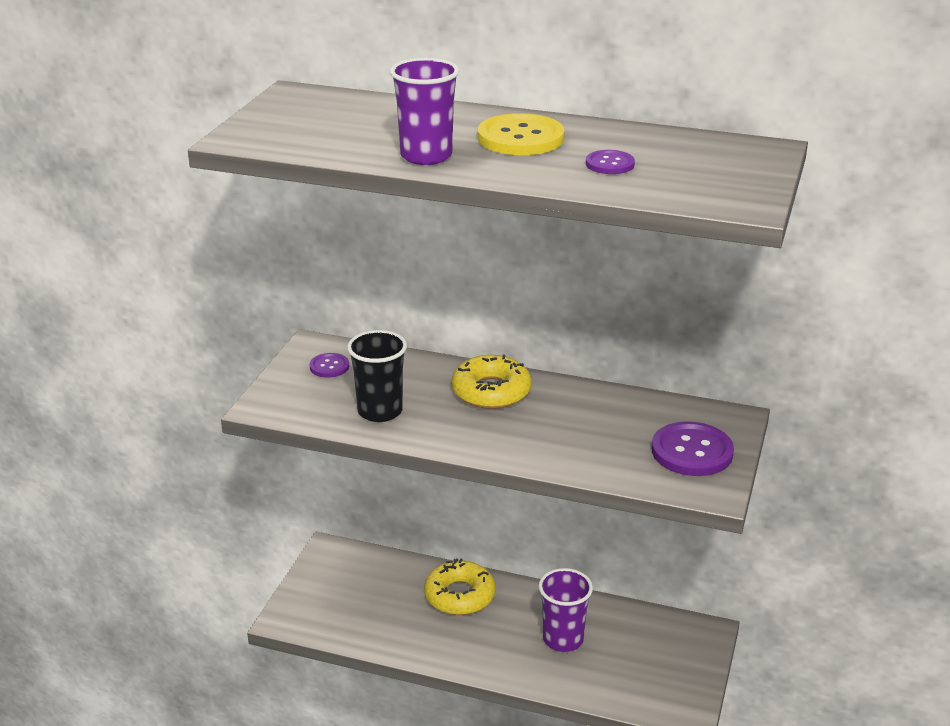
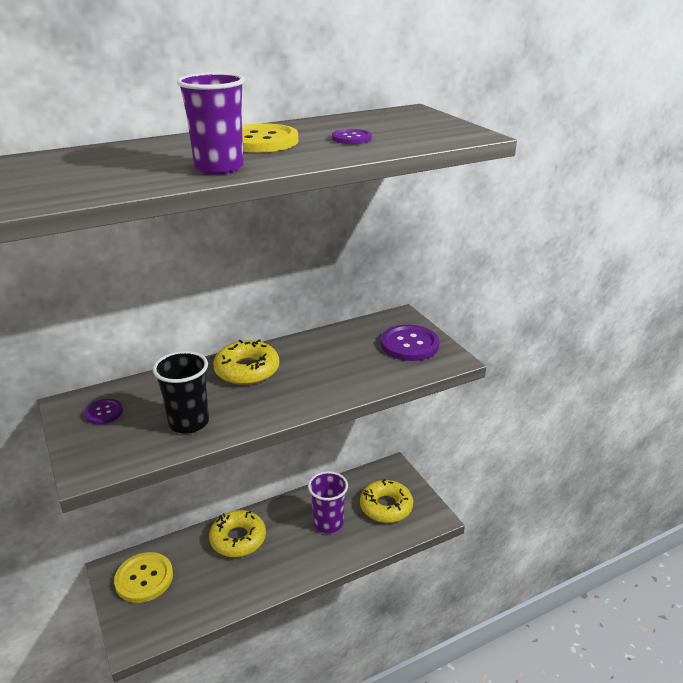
camera: 45 degrees left, 0 degrees up
(345, 575) = (144, 578): none -> yellow button
(645, 665) = (386, 507): none -> yellow donut

